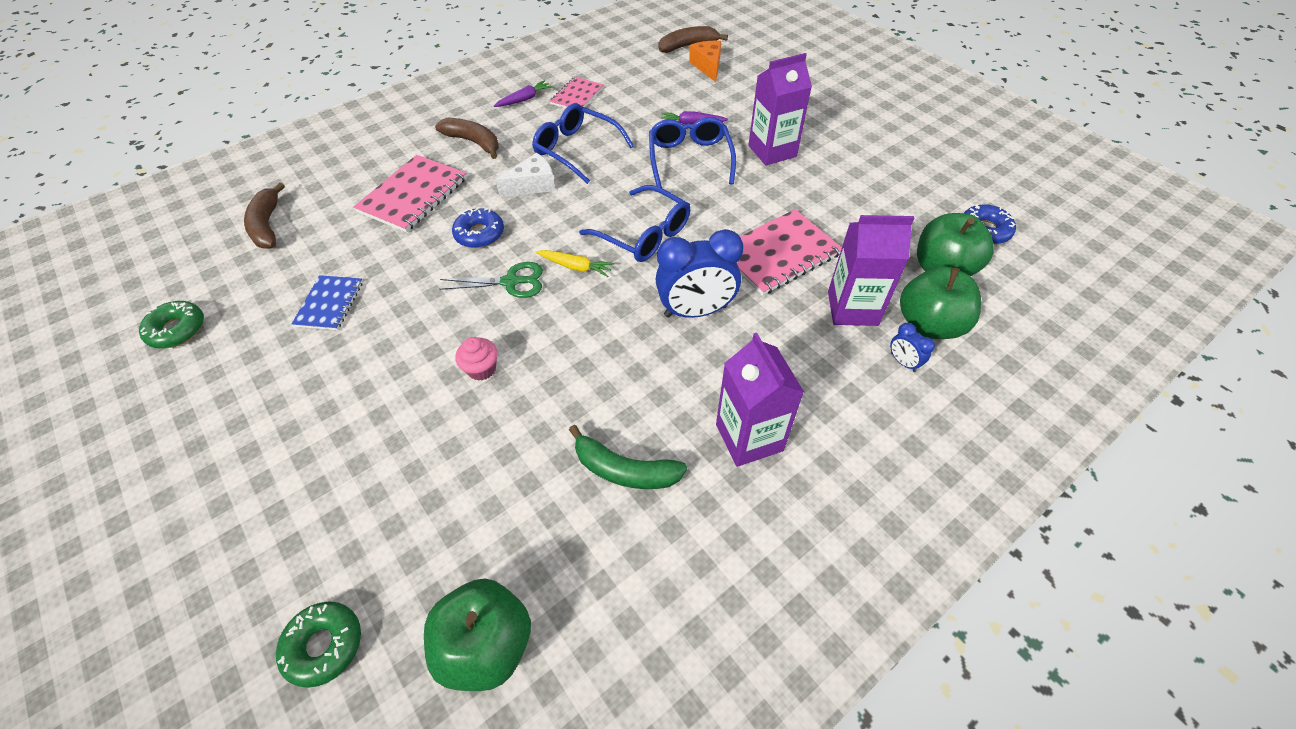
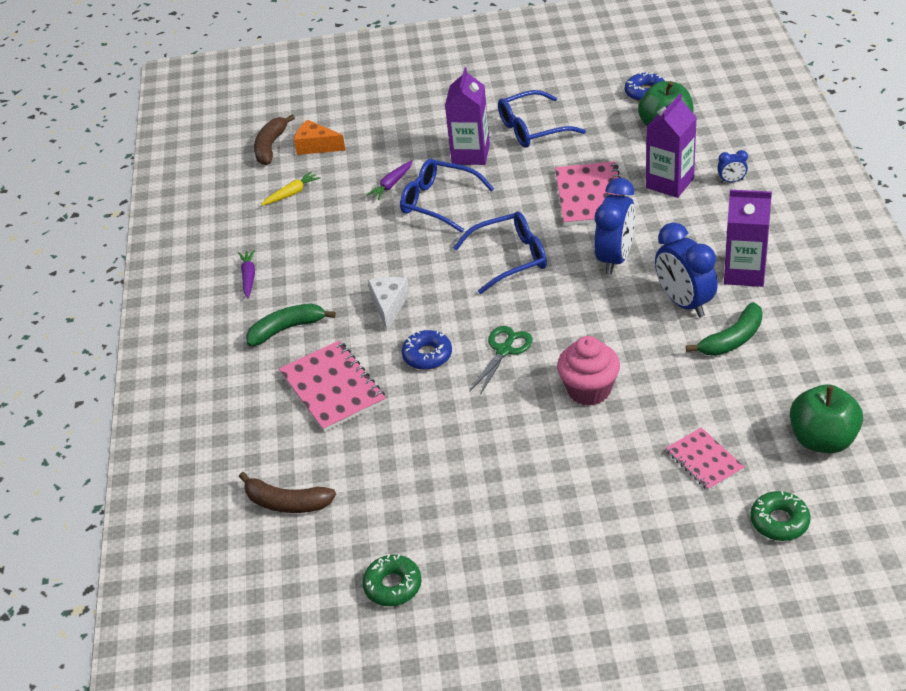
camera: 55 degrees left, 10 degrees down
(329, 304) = (441, 471): blue notebook -> none
(473, 142) = (286, 329): brown banana -> green banana
(482, 369) = (589, 390): pink cupcake -> pink cupcake, size x1.72
(575, 267) = (516, 308): yellow carrot -> yellow carrot (291, 193)
(576, 149) = (362, 265): blue glasses -> blue glasses (532, 129)
(577, 96) = (279, 241): pink notebook -> pink notebook (704, 460)
(661, 399) = (684, 303): none -> blue clock
(929, 325) = (709, 156): green apple -> none

